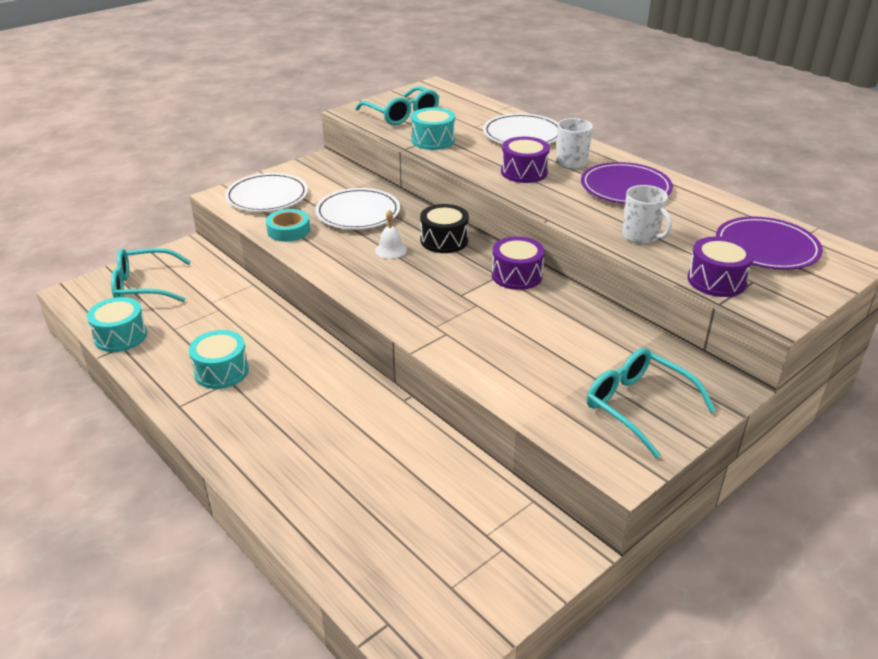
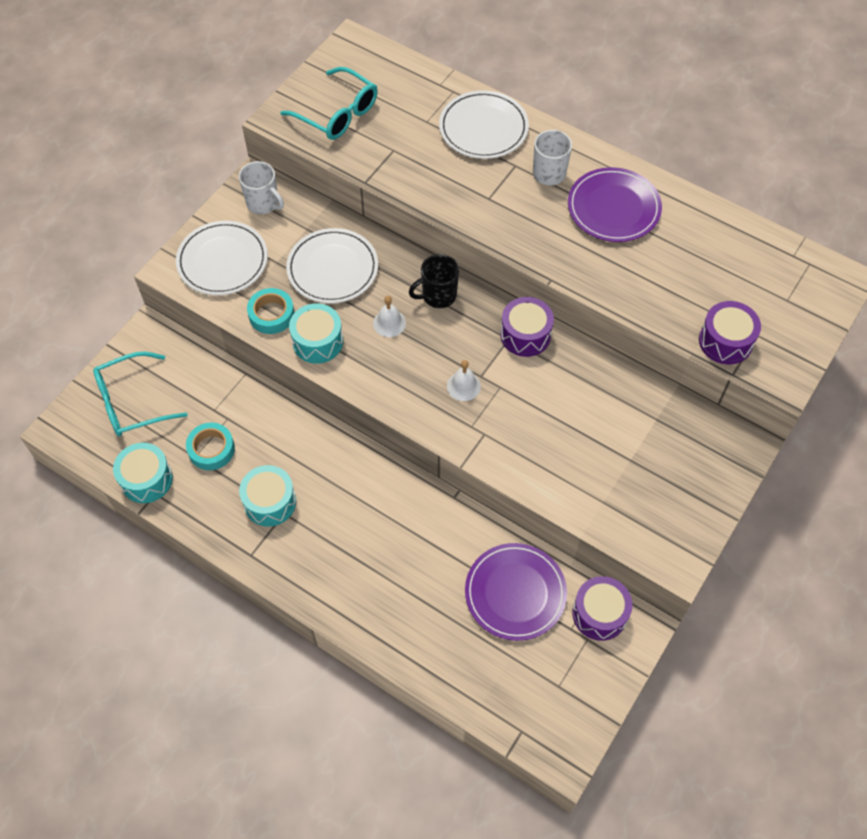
camera: 15 degrees left, 25 degrees up
(191, 326) = (211, 449): none -> turquoise tape
(433, 140) = (390, 160): turquoise drum -> turquoise drum (317, 341)
(441, 298) = (463, 386): none -> white bell
(444, 240) = (438, 296): black drum -> black mug
(524, 172) = (505, 201): purple drum -> purple drum (599, 613)
(638, 406) = (674, 486): turquoise glasses -> none
(641, 236) = (646, 288): white mug -> white mug (263, 203)
(766, 247) = (762, 280): purple plate -> purple plate (515, 593)

